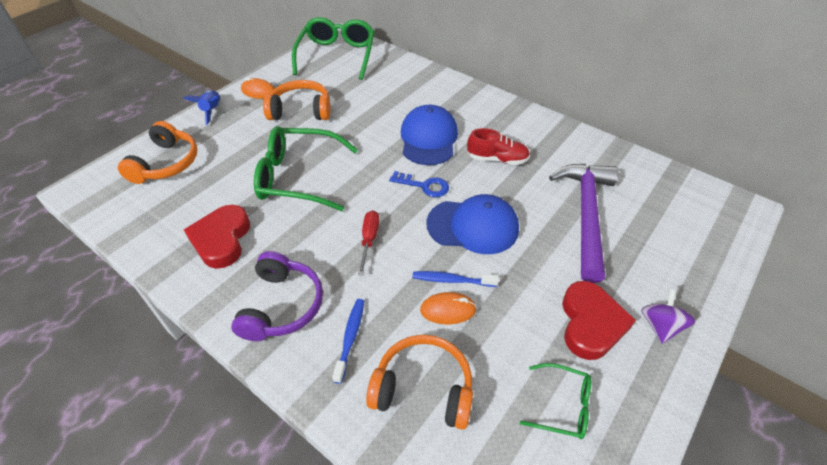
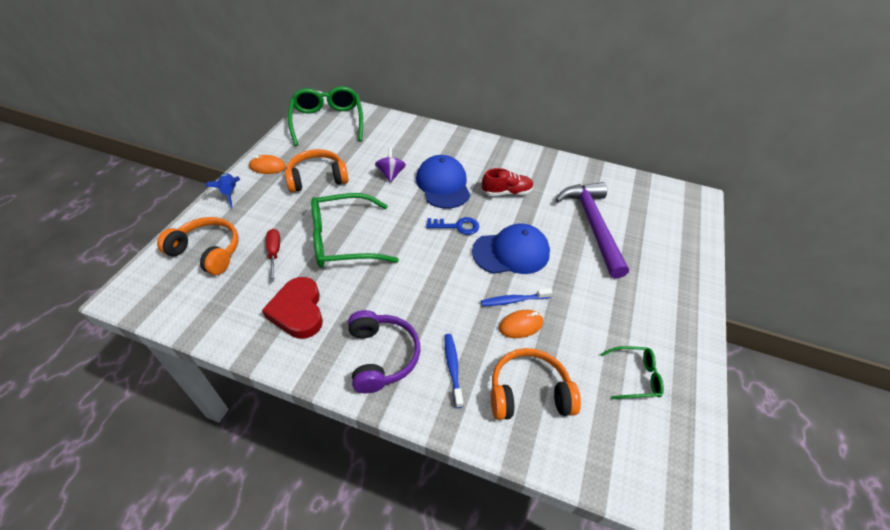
camera: 20 degrees left, 0 degrees up
(166, 163) = (207, 252): orange headphones -> orange headphones turned 60 degrees counterclockwise
(369, 240) = (431, 282): red screwdriver -> red screwdriver (274, 253)
(590, 323) = (629, 309): red heart -> none
(660, 326) = (677, 299): purple spinning top -> purple spinning top (390, 174)

